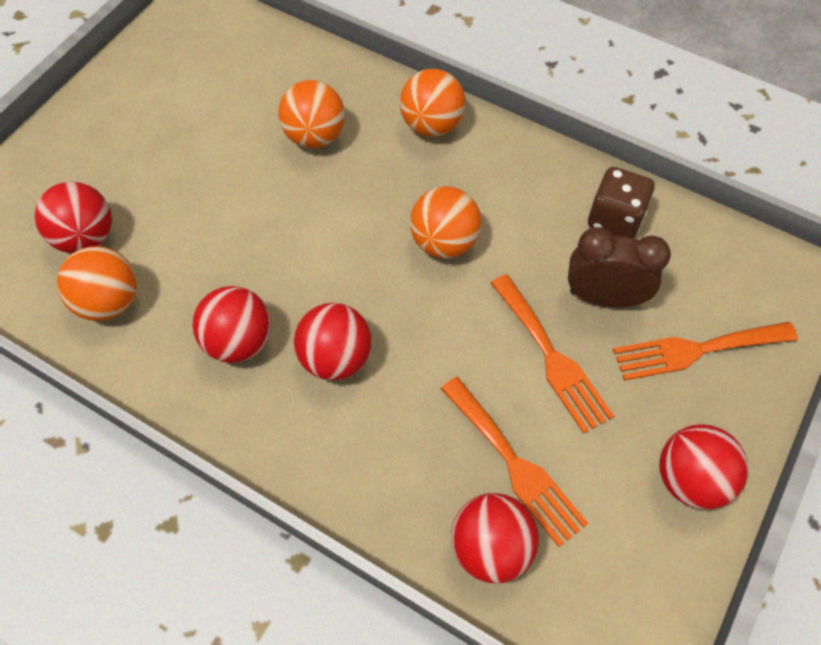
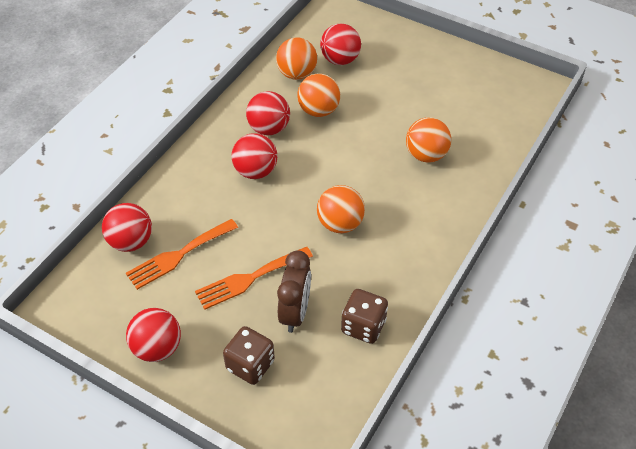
camera: 90 degrees right, 10 degrees down
(431, 125) = (443, 218): orange ball -> orange ball (318, 110)
(696, 350) = (250, 365): orange fork -> brown dice

